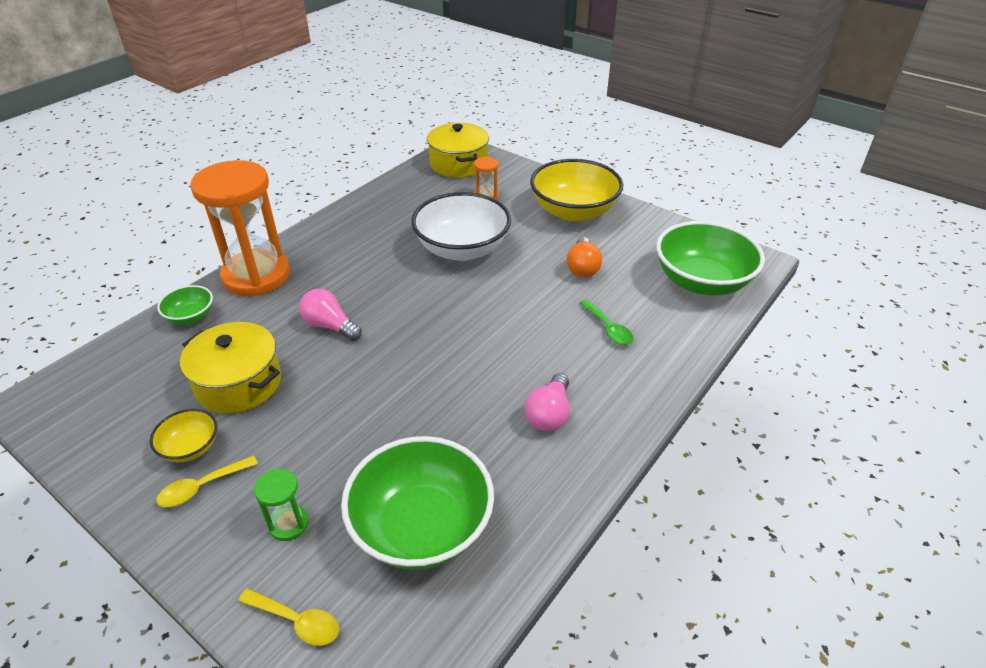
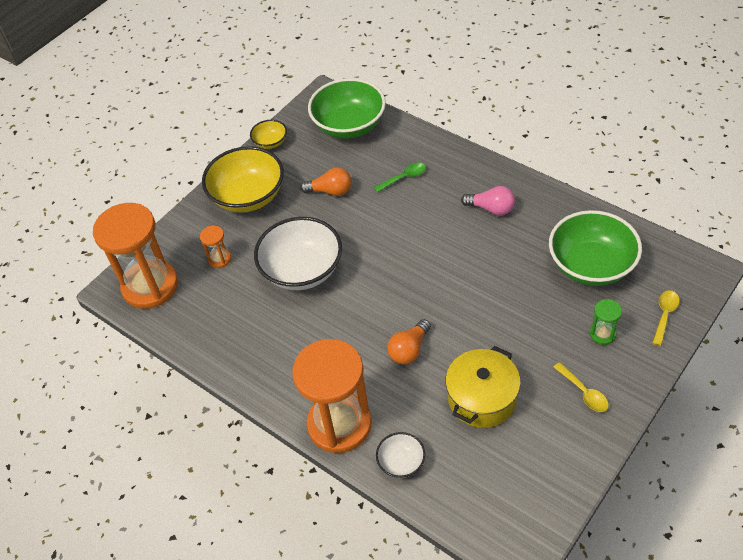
camera: 85 degrees left, 10 degrees up
(190, 316) = (401, 462): green bowl -> white bowl
(190, 448) = (551, 411): yellow bowl -> yellow bowl (270, 142)
(330, 326) = (409, 350): pink light bulb -> orange light bulb
(458, 164) = (150, 286): yellow pot -> orange hourglass

